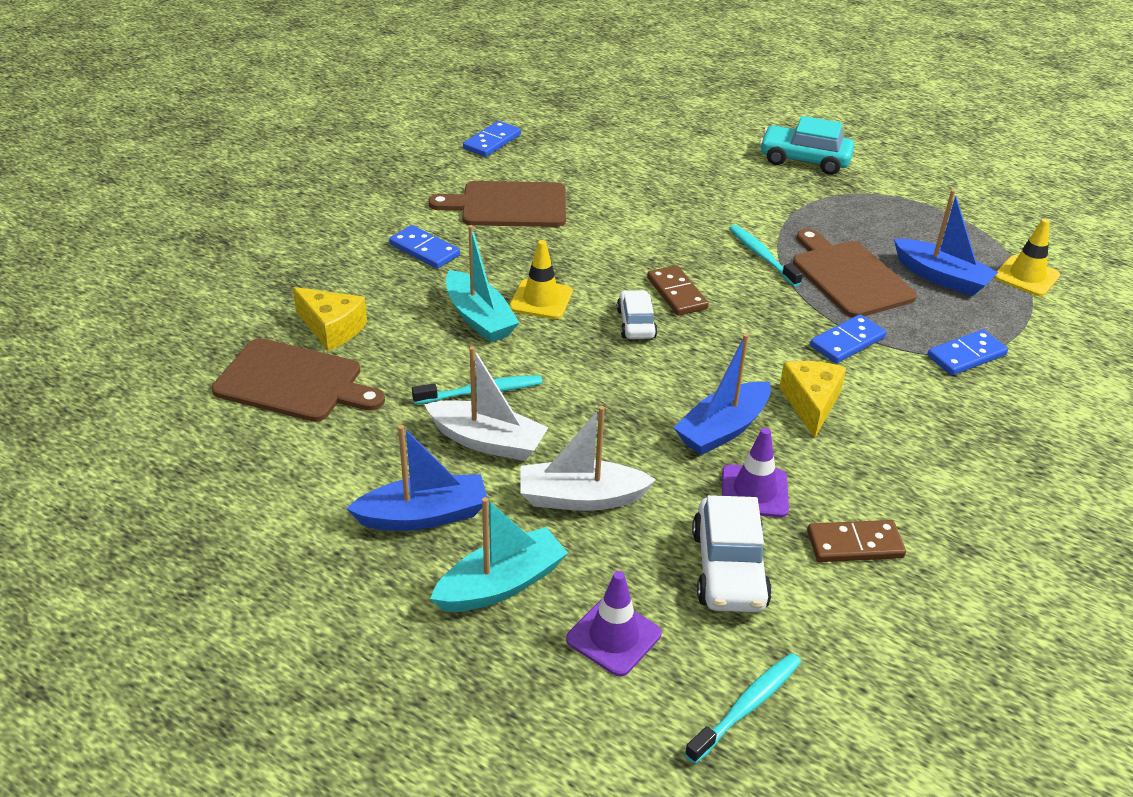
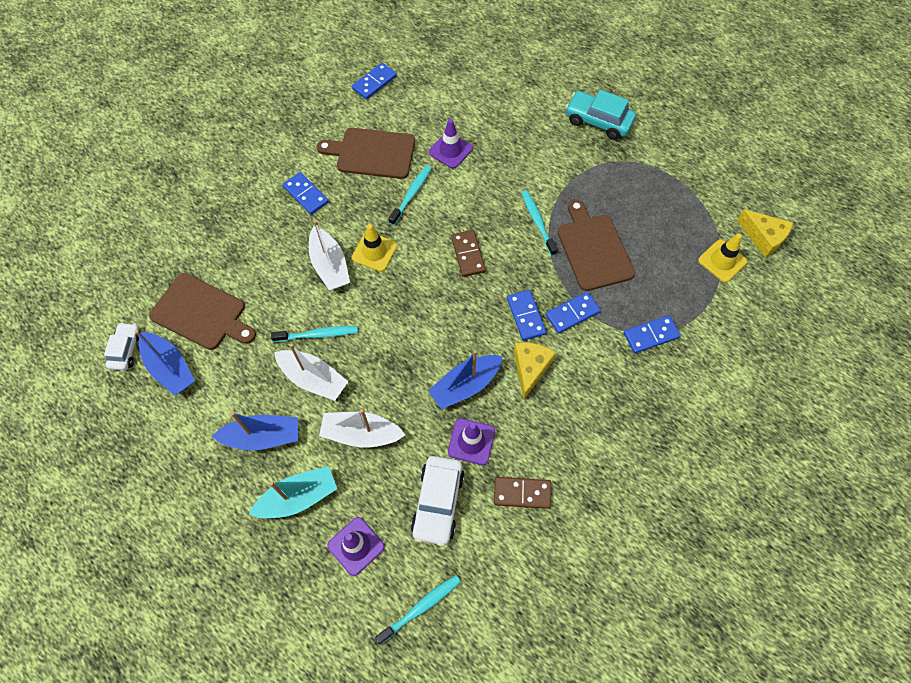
camera: 10 degrees right, 25 degrees up
(332, 328) = (233, 266): yellow cheese -> yellow cheese (763, 238)
(479, 318) = (330, 266): turquoise boat -> white boat
(576, 240) = (411, 194): none -> turquoise toothbrush
(617, 196) = (450, 150): none -> purple traffic cone
(636, 323) = (433, 281): white car -> white car (126, 350)
(783, 349) = (526, 316): none -> blue domino
(941, 277) = (659, 256): blue boat -> blue boat (170, 368)

